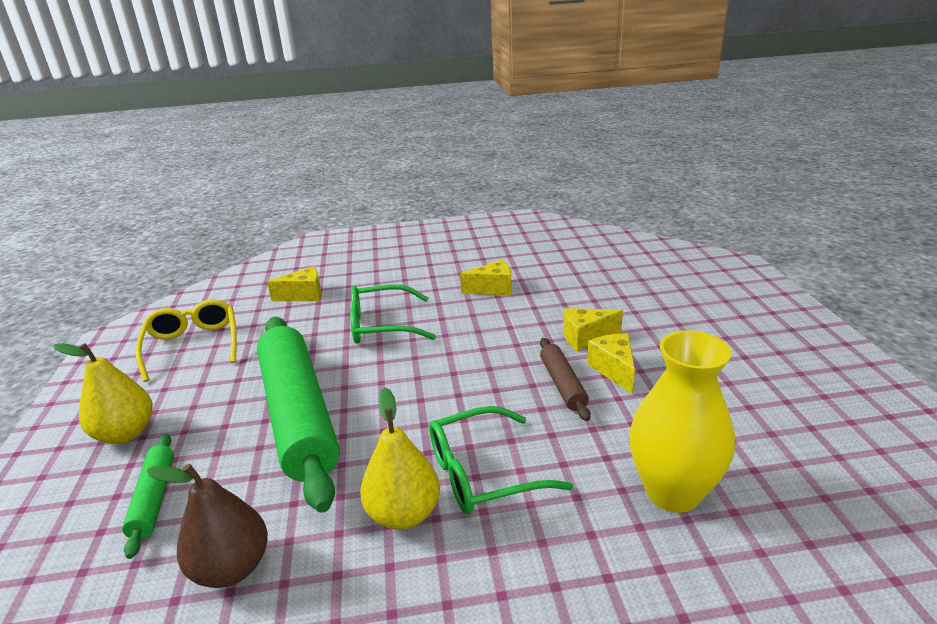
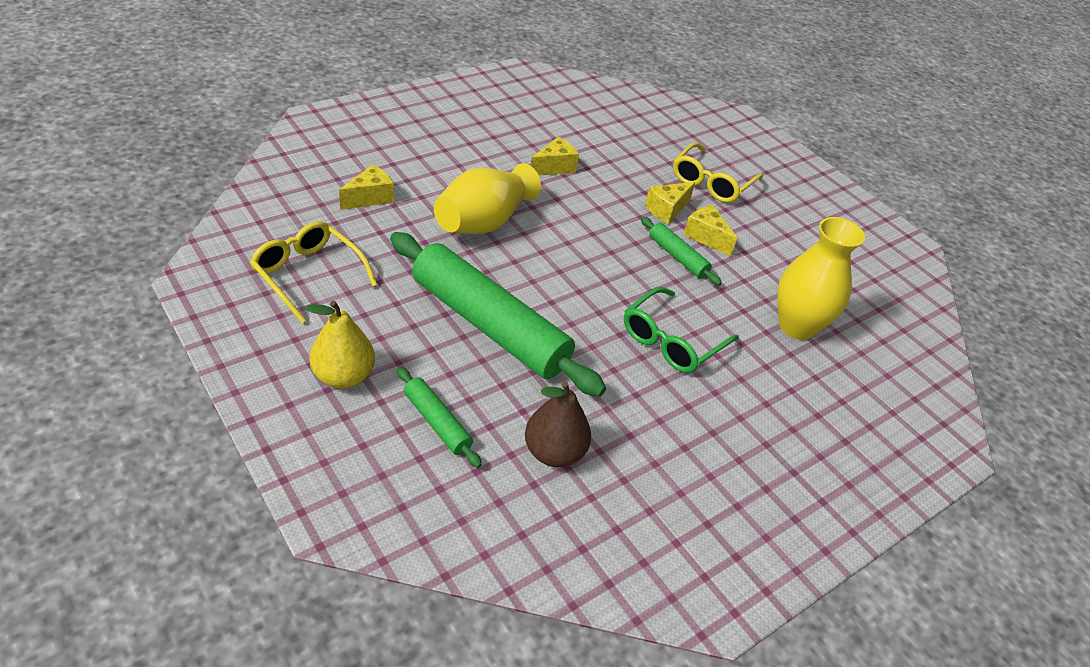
camera: 35 degrees left, 15 degrees up
(382, 325) = (484, 222): green glasses -> yellow vase
(404, 514) = (641, 384): yellow pear -> none
(563, 384) = (677, 257): brown rolling pin -> green rolling pin
(661, 318) = (712, 182): none -> yellow glasses

